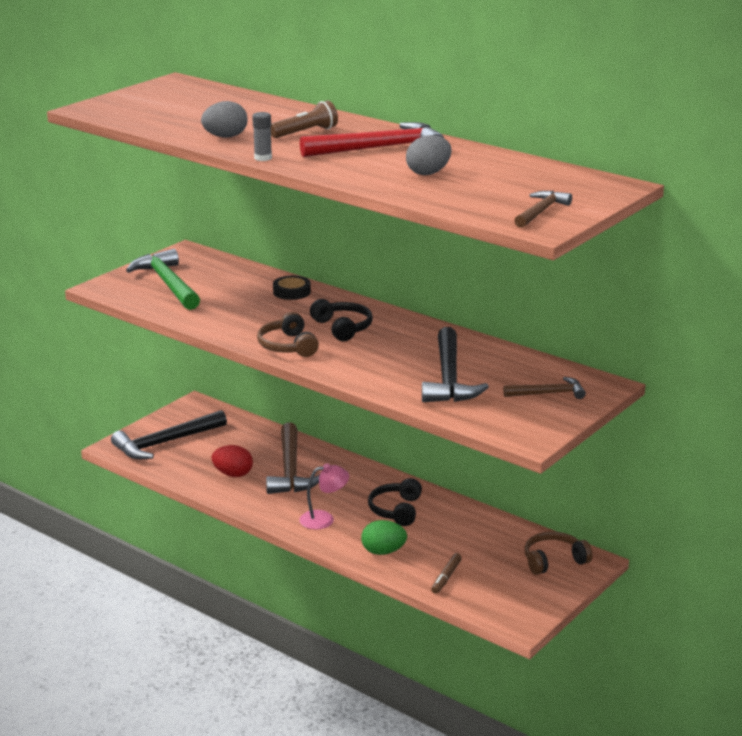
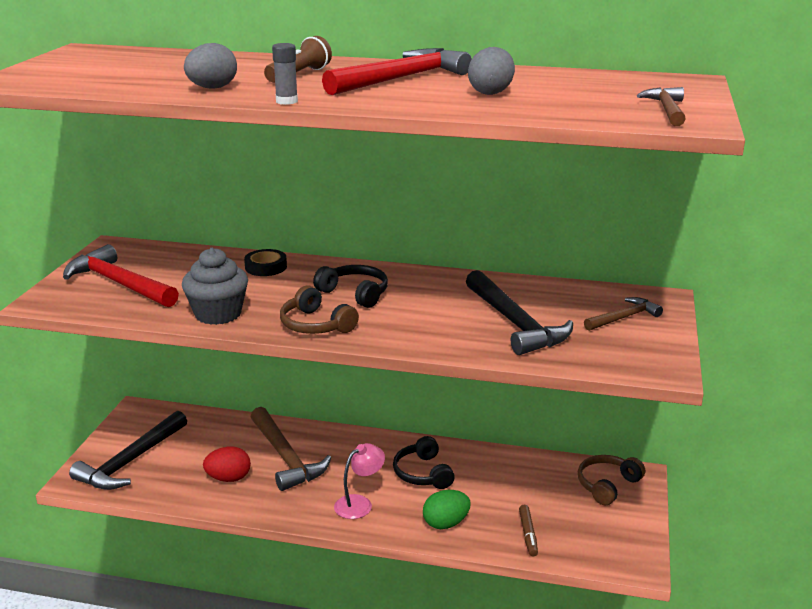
camera: 25 degrees left, 0 degrees up
(168, 283) = (119, 283): green hammer -> red hammer
(221, 322) = (218, 314): none -> grey cupcake

